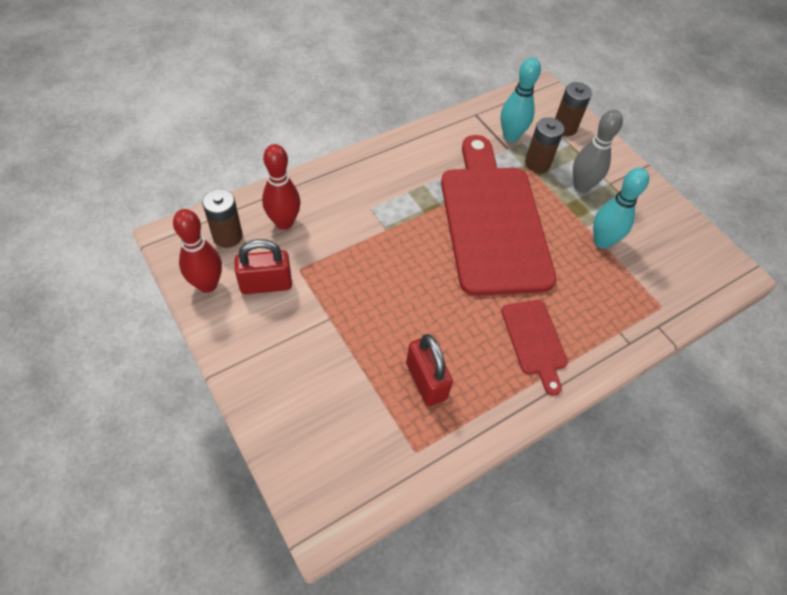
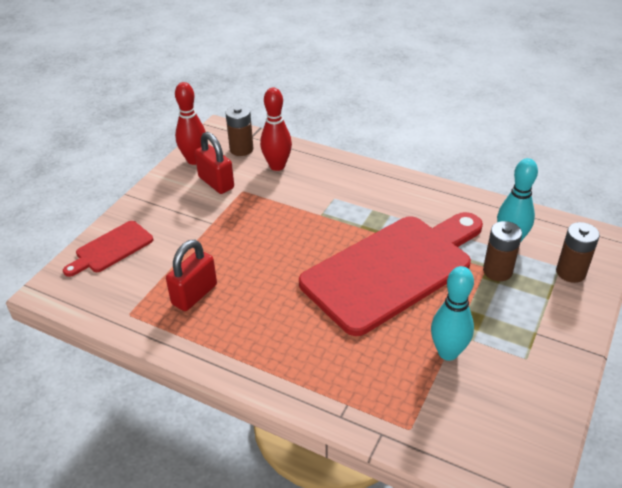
camera: 65 degrees right, 15 degrees down
(534, 341) = (285, 345): red cutting board -> red cutting board (111, 249)
(581, 186) = (504, 312): grey bowling pin -> none

